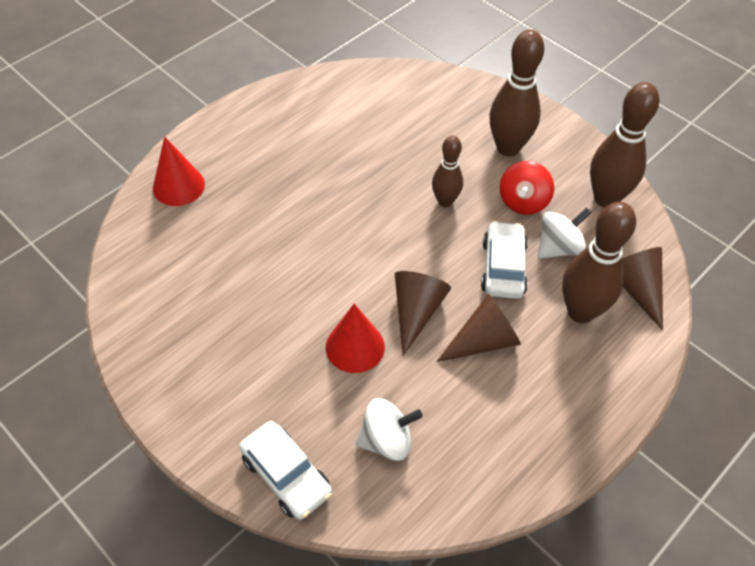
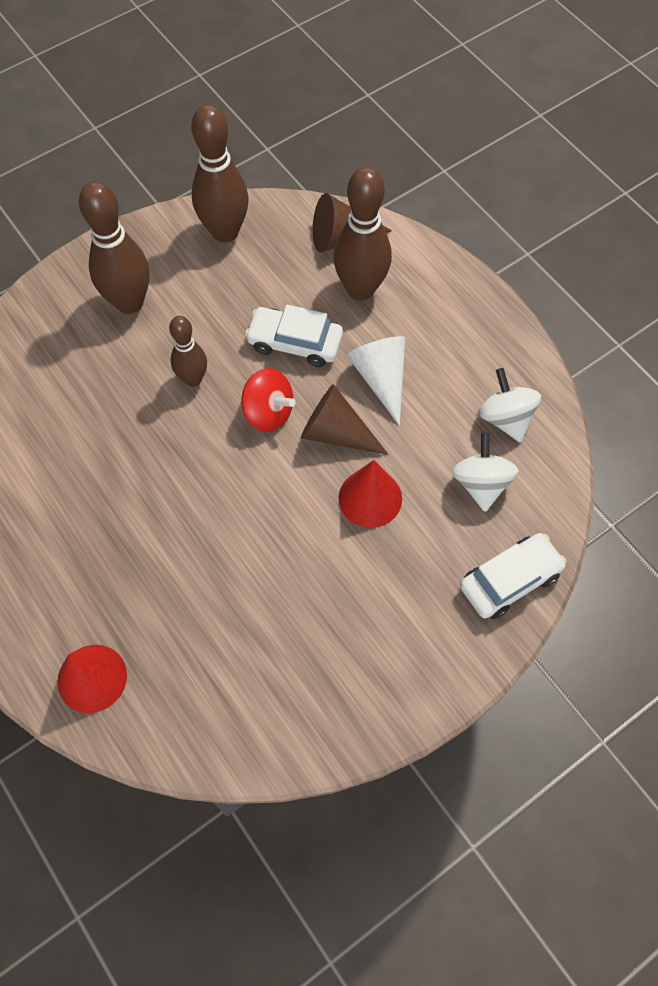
camera: 80 degrees left, 10 degrees up
(483, 341) = (381, 379): brown cone -> white cone
(523, 202) = (212, 306): red spinning top -> red spinning top (268, 412)
(559, 247) = (280, 288): white spinning top -> white spinning top (505, 418)

